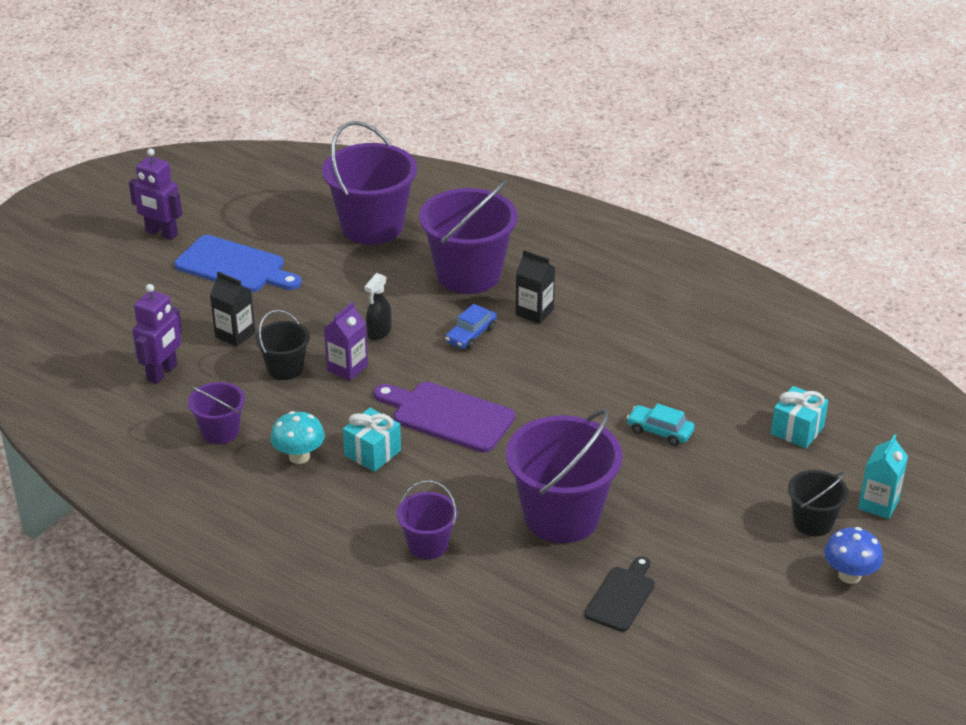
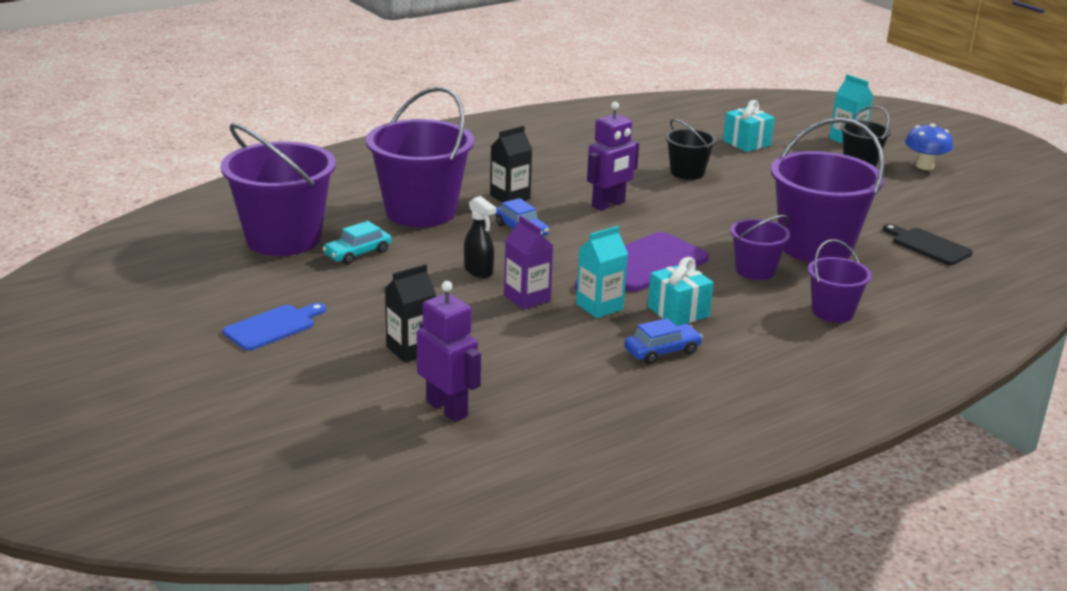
camera: 70 degrees left, 10 degrees down
(161, 233) = (145, 362): purple robot -> purple robot (608, 204)
(220, 431) = (589, 390): purple bucket -> purple bucket (755, 270)
(234, 266) = (273, 327): blue cutting board -> blue cutting board, size x0.63
(285, 368) = (501, 332): black bucket -> black bucket (687, 172)
(299, 456) = (662, 351): turquoise mushroom -> blue car
(356, 408) = (599, 307): none -> turquoise carton
(660, 431) = (719, 187): turquoise car -> turquoise car (357, 253)

